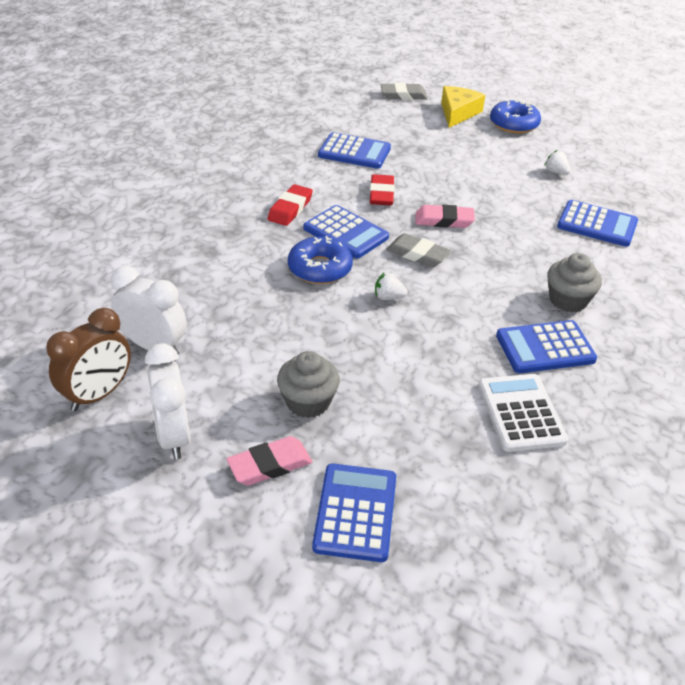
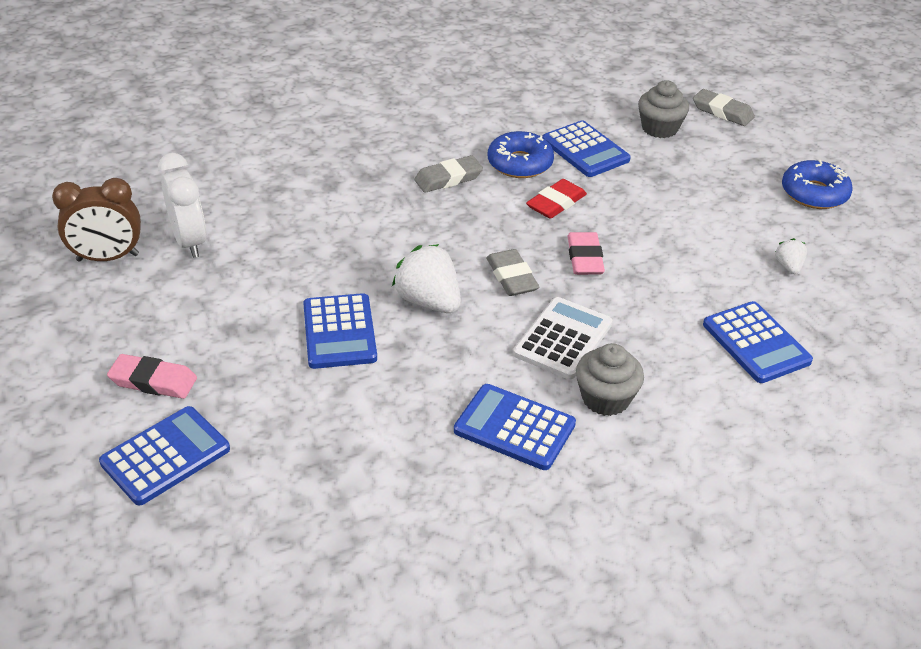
camera: 40 degrees right, 0 degrees up
(173, 436) = (117, 318): white clock -> none
(290, 209) = (448, 178): red eraser -> grey eraser
(308, 402) = (244, 350): grey cupcake -> grey cupcake (659, 128)
(320, 268) = (402, 245): blue donut -> blue donut (520, 163)
(346, 233) = (470, 224): blue calculator -> blue calculator (339, 332)
(388, 297) = (429, 302): white strawberry -> white strawberry, size x1.97
(444, 220) = (584, 258): pink eraser -> pink eraser turned 45 degrees clockwise
(458, 113) = (761, 155): yellow cheese -> none
(521, 413) = (407, 468): white calculator -> white calculator (563, 339)

